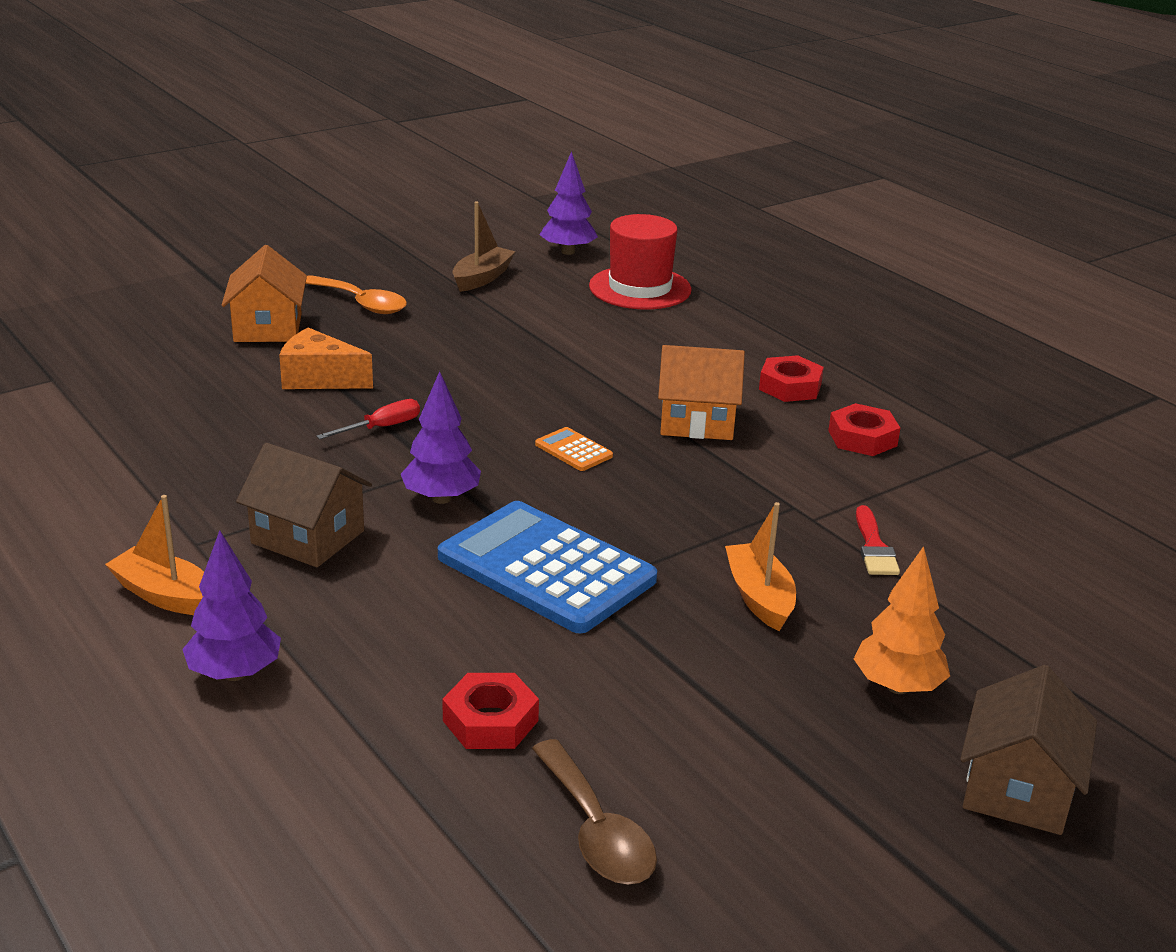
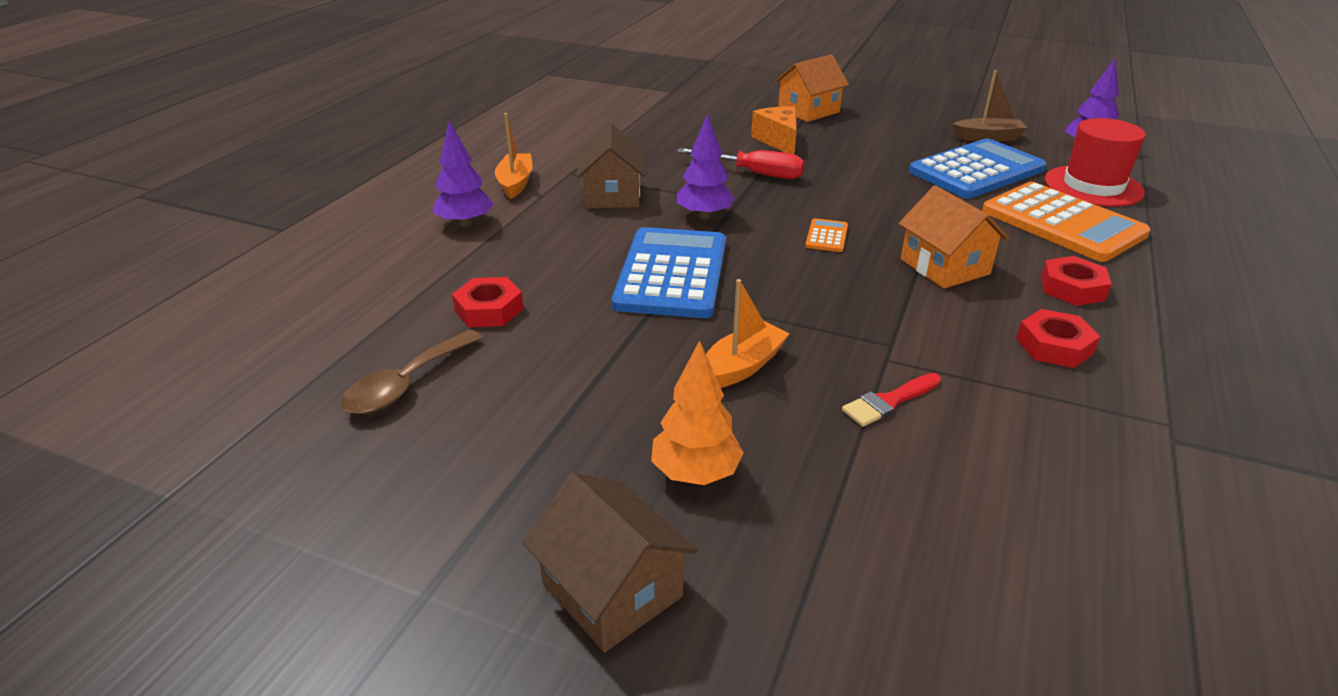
camera: 60 degrees right, 5 degrees up
(361, 303) = (883, 120): orange spoon -> none
(381, 428) = (754, 174): red screwdriver -> red screwdriver, size x1.58
(541, 318) = (976, 170): none -> blue calculator
(685, 334) = (1062, 223): none -> orange calculator
(1017, 789) = (612, 590): brown house -> brown house turned 60 degrees clockwise

